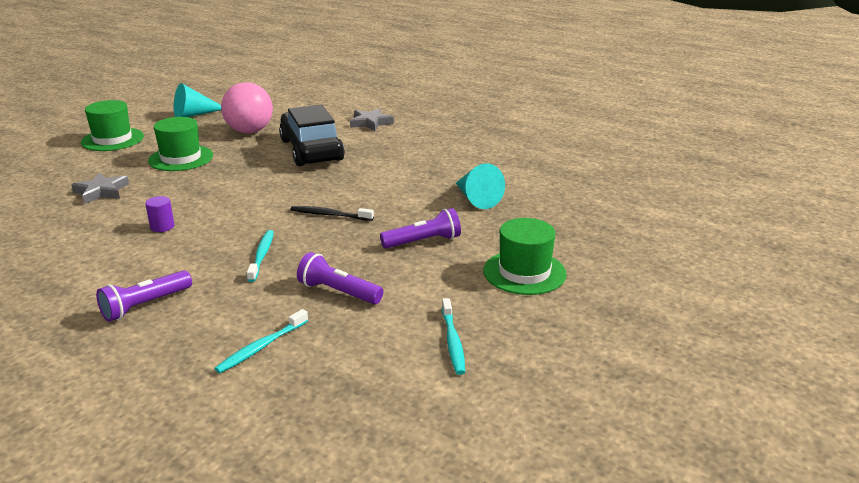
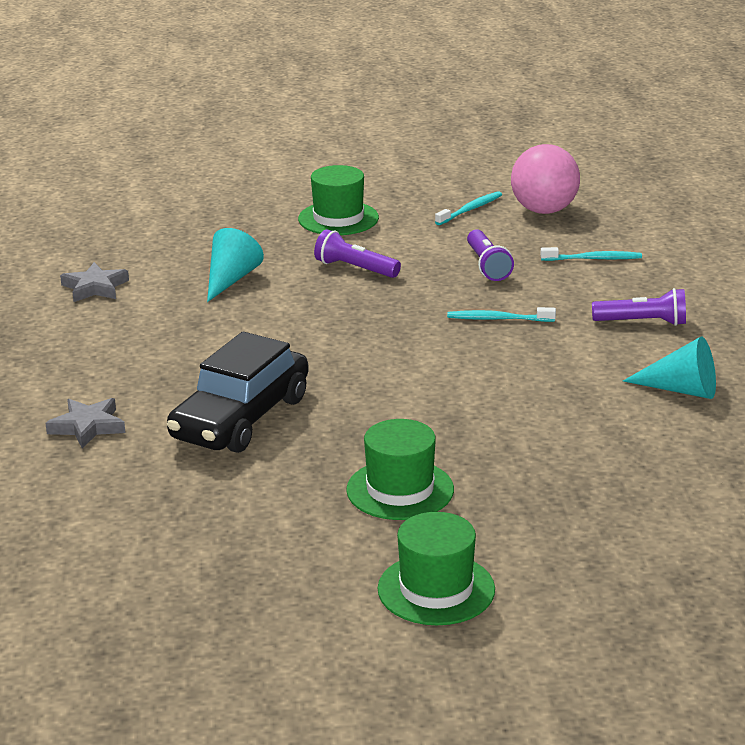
camera: 130 degrees left, 0 degrees up
(101, 192) = (556, 478): grey star -> grey star (95, 287)
(162, 226) = (545, 392): purple cylinder -> none
(194, 114) = (248, 589): turquoise cone -> turquoise cone (681, 390)
(249, 131) = (244, 497): pink ball -> pink ball (544, 210)
(262, 255) = (498, 319): turquoise toothbrush -> turquoise toothbrush turned 45 degrees clockwise
(329, 215) = (378, 327): black toothbrush -> none

